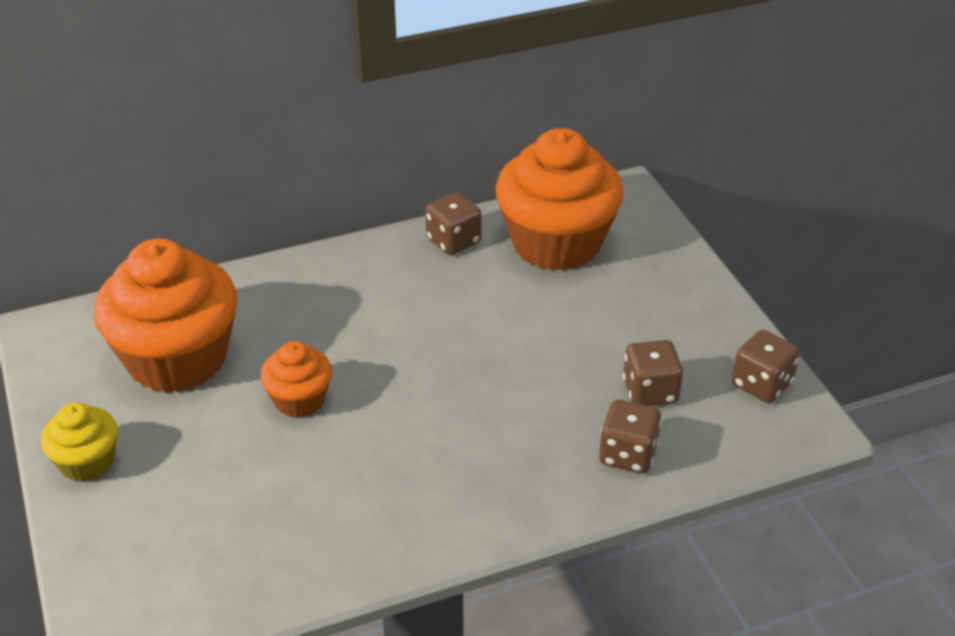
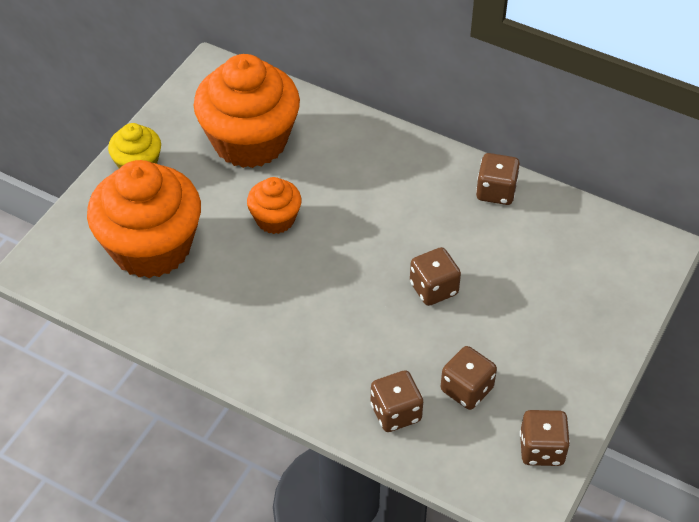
camera: 50 degrees right, 10 degrees up
(514, 344) = (433, 288): none -> brown dice
(556, 243) = (558, 245): orange cupcake -> orange cupcake (151, 247)

